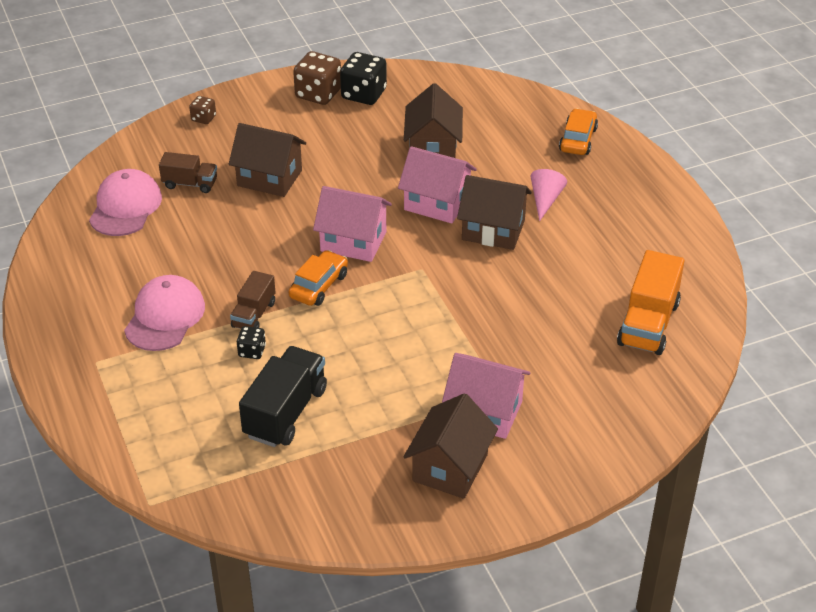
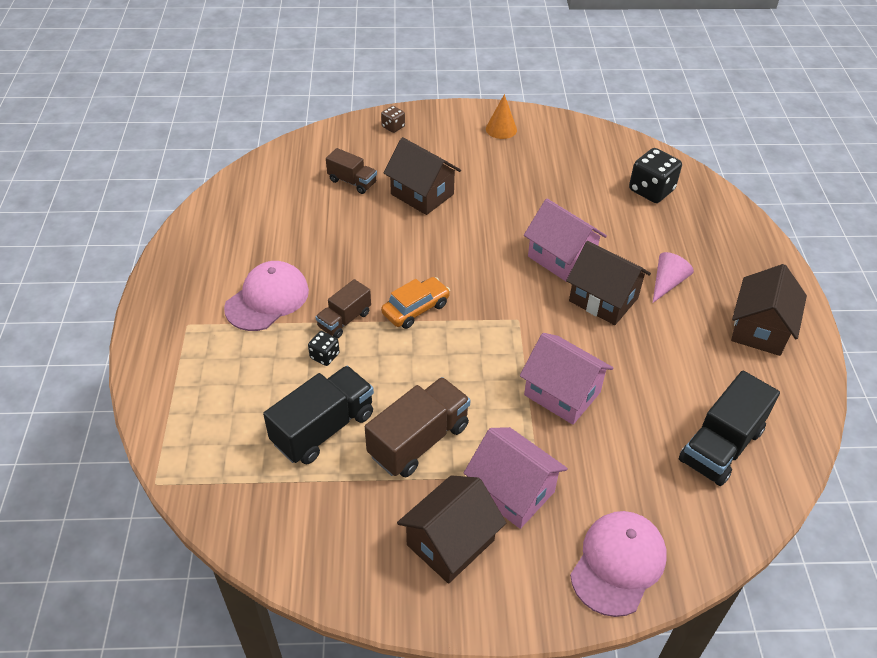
camera: 20 degrees right, 5 degrees up
(125, 207) = (288, 188): pink cap -> pink cap (618, 564)
(318, 94) = (501, 129): brown dice -> orange cone
(353, 241) = (467, 274): pink house -> pink house (562, 393)
(363, 94) = (541, 139): black dice -> black dice (651, 190)
(380, 396) = (419, 441): none -> brown truck
(433, 148) = (581, 204): brown house -> brown house (759, 329)
(578, 139) = (723, 231): orange car -> none
(648, 324) = (720, 446): orange truck -> black truck

